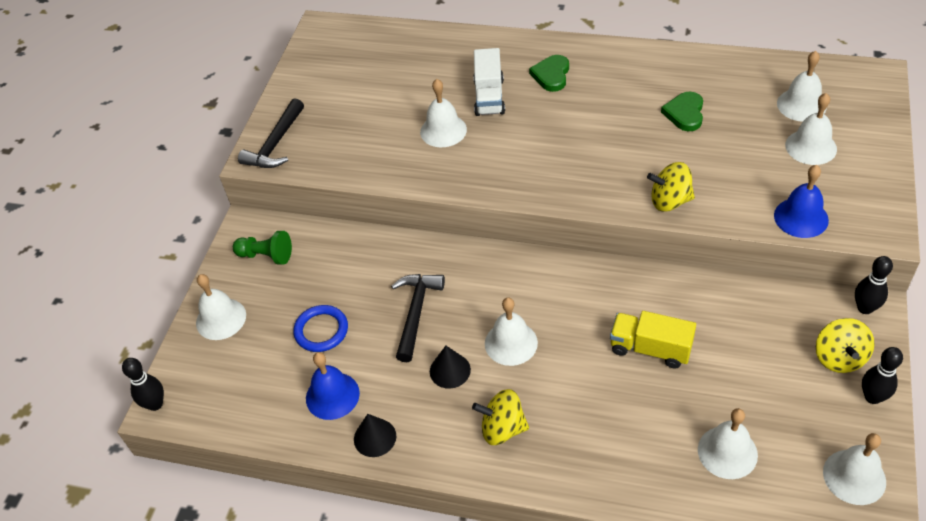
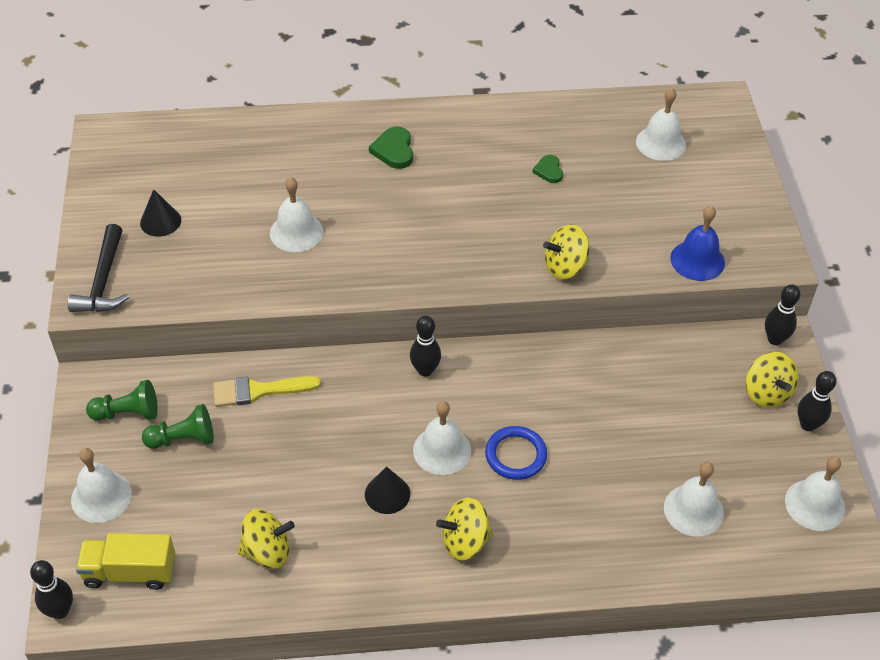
camera: 25 degrees left, 0 degrees up
(301, 286) = (183, 439): none -> green pawn
(321, 330) = (227, 483): blue ring -> blue ring (516, 455)
(332, 395) = (267, 551): blue bell -> yellow spinning top
(375, 259) = (258, 391): none -> yellow brush
(375, 437) = (332, 584): black cone -> black cone (160, 221)
(416, 313) = (327, 440): black hammer -> none
(489, 97) = (334, 185): white truck -> none
(521, 270) = (425, 370): none -> black bowling pin
(650, 348) = (586, 424): yellow truck -> yellow truck (130, 572)
(685, 113) = (549, 171): green heart -> green heart, size x0.66
(811, 147) = (683, 185): white bell -> none

